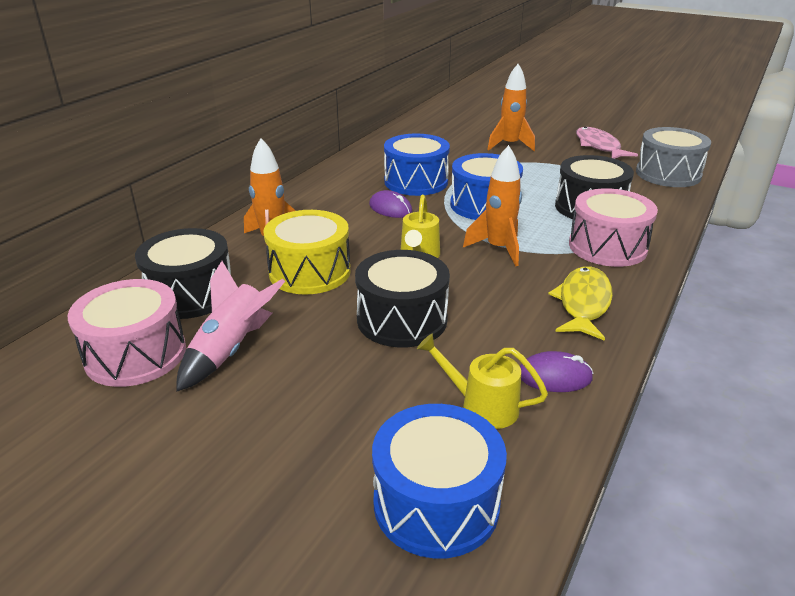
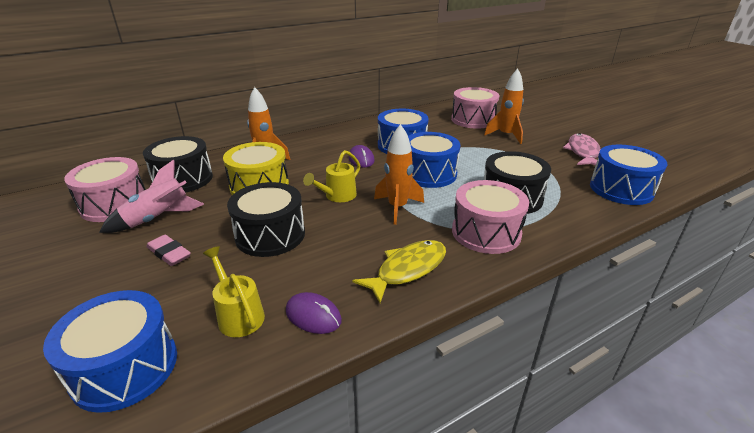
camera: 30 degrees right, 0 degrees up
(309, 380) = (169, 253): none -> pink eraser
(455, 135) = (473, 120): none -> pink drum
(668, 174) = (621, 189): grey drum -> blue drum

